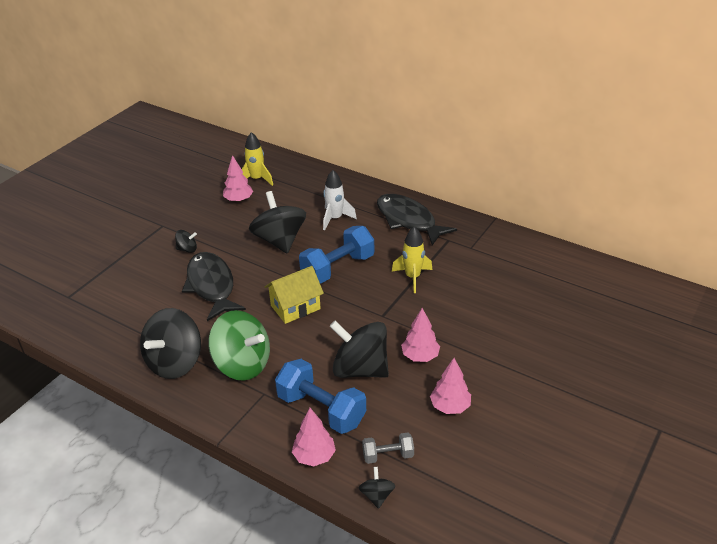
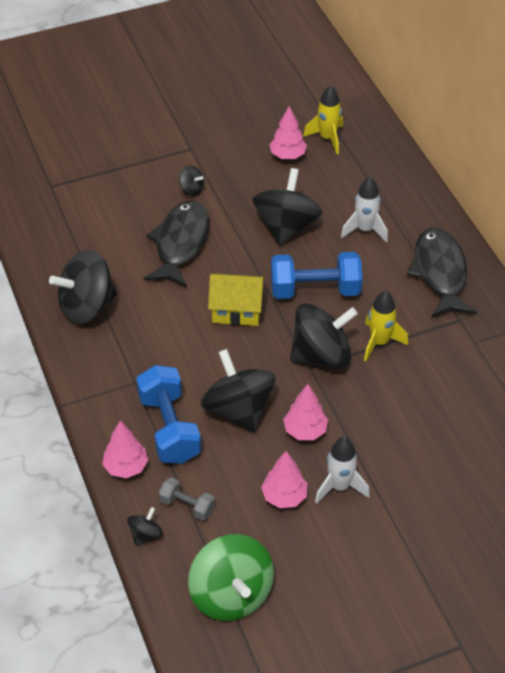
camera: 35 degrees right, 10 degrees up
(242, 364) = (140, 342): green spinning top -> green spinning top (231, 594)
(382, 304) = (321, 355): none -> black spinning top
(479, 378) = (339, 486): none -> white rocket

